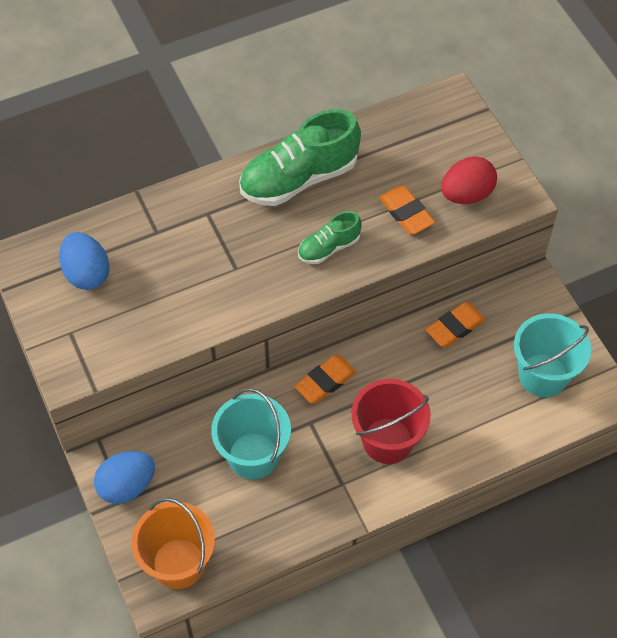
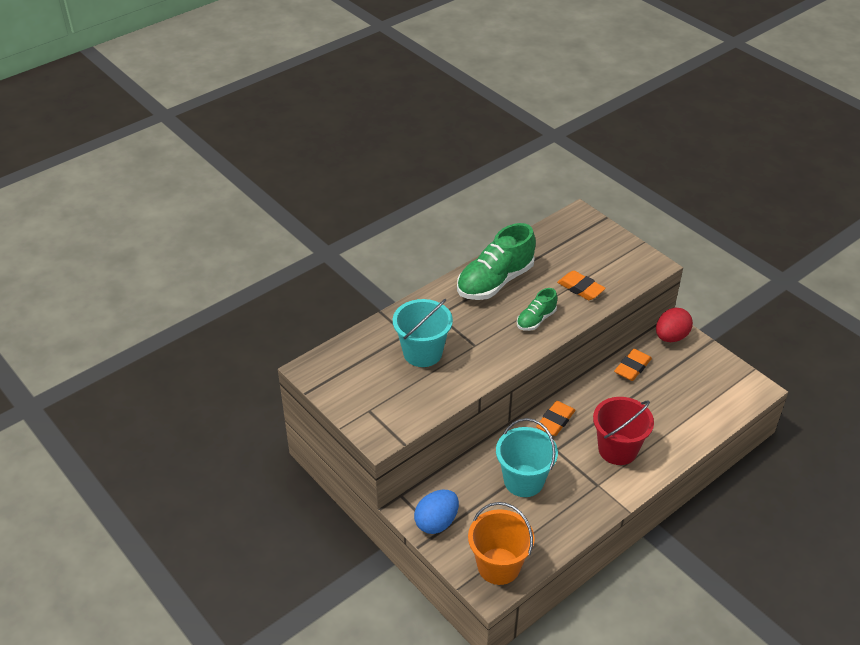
camera: 15 degrees left, 15 degrees down
(87, 273) = (365, 370): blue egg -> none
(466, 194) = (617, 269): red egg -> red egg (671, 337)
(543, 375) = (707, 385): turquoise bucket -> turquoise bucket (422, 353)

